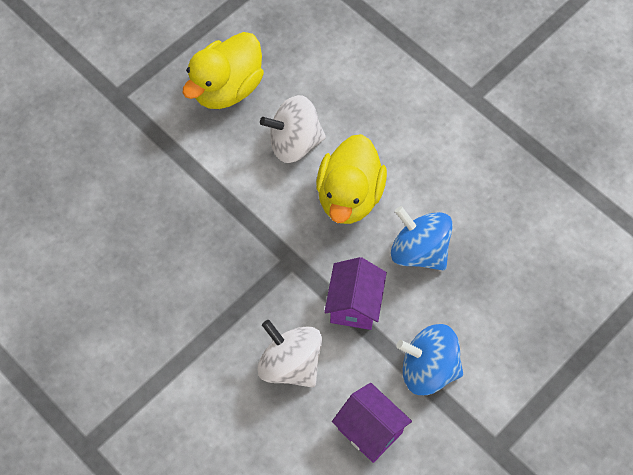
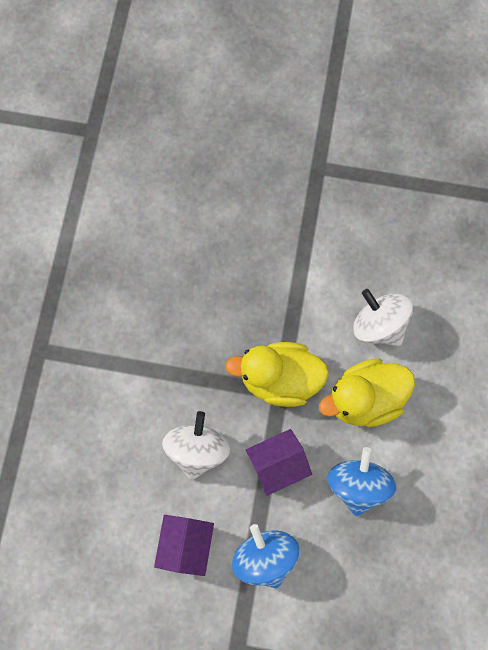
camera: 55 degrees right, 10 degrees up
(227, 88) = (386, 241): yellow duck -> yellow duck (279, 379)

